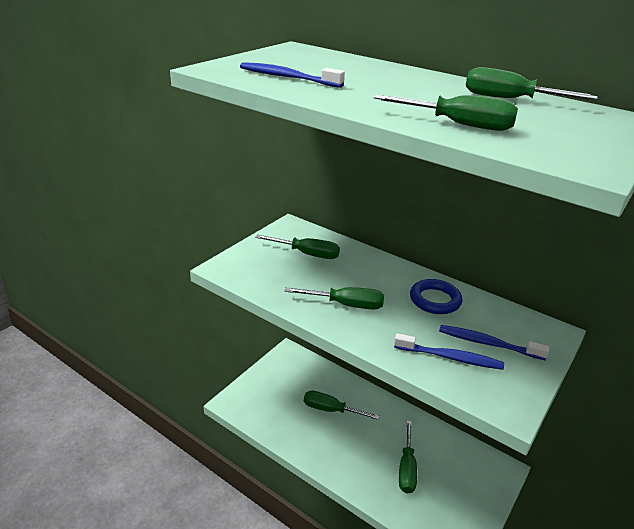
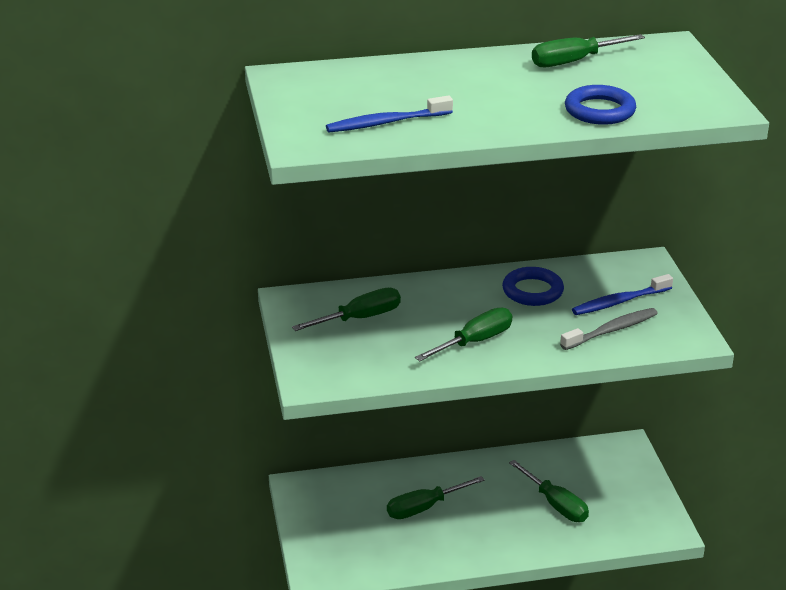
camera: 45 degrees left, 0 degrees up
(449, 357) = (611, 330): blue toothbrush -> grey toothbrush
(458, 124) = (599, 110): green screwdriver -> blue ring

